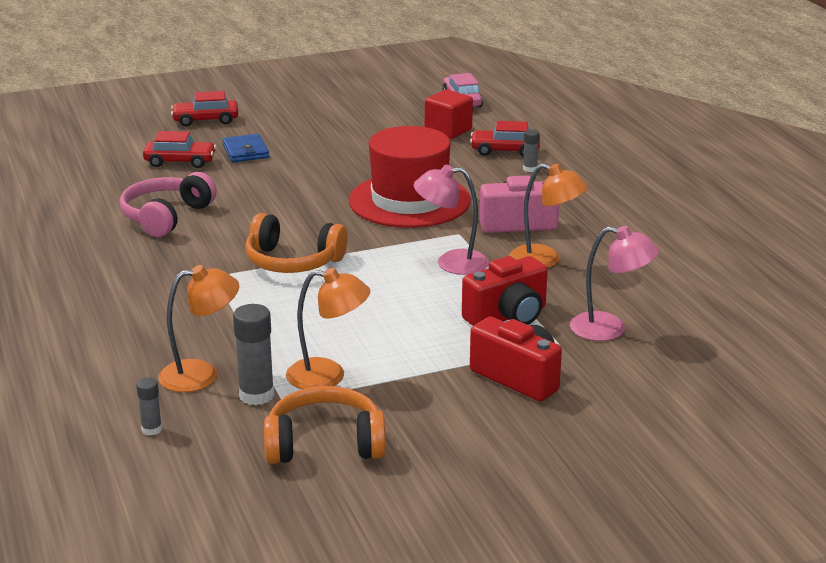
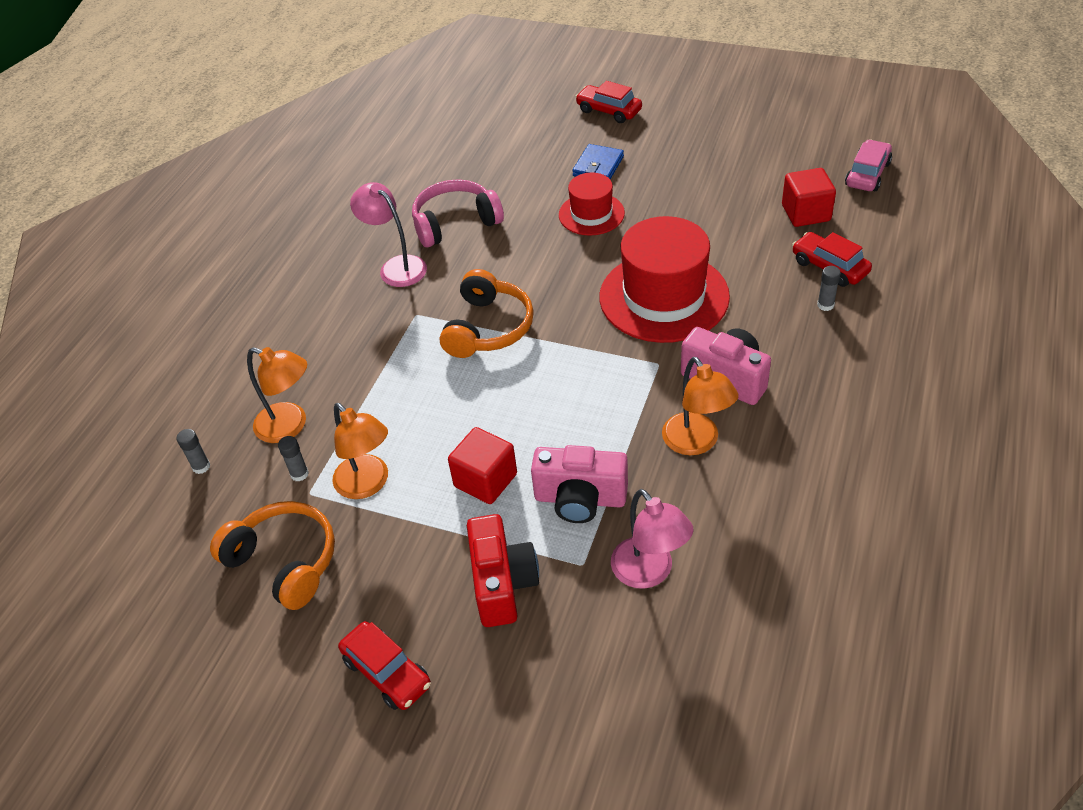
camera: 45 degrees right, 20 degrees up
(180, 162) = (535, 157): red car -> red car (387, 672)
(256, 395) = (299, 474): grey glue stick -> grey glue stick, size x0.56
(282, 177) = (591, 214): none -> red hat
(292, 261) = (488, 328): orange headphones -> orange headphones turned 135 degrees counterclockwise
(422, 336) = (485, 480): none -> red cube
(451, 263) = (610, 399): pink lamp -> pink lamp (396, 267)
(508, 316) = (580, 499): red camera -> pink camera

